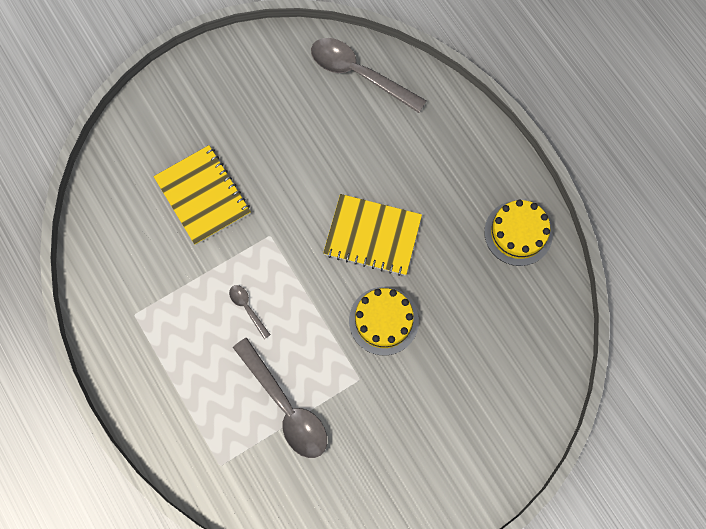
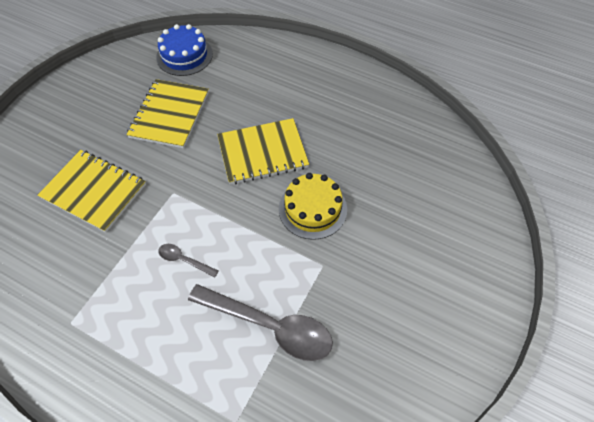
camera: 30 degrees left, 15 degrees down
(308, 144) = (169, 115): none -> yellow notebook
(359, 74) = (184, 55): grey spoon -> blue cake
(518, 233) = (374, 100): yellow cake -> none

